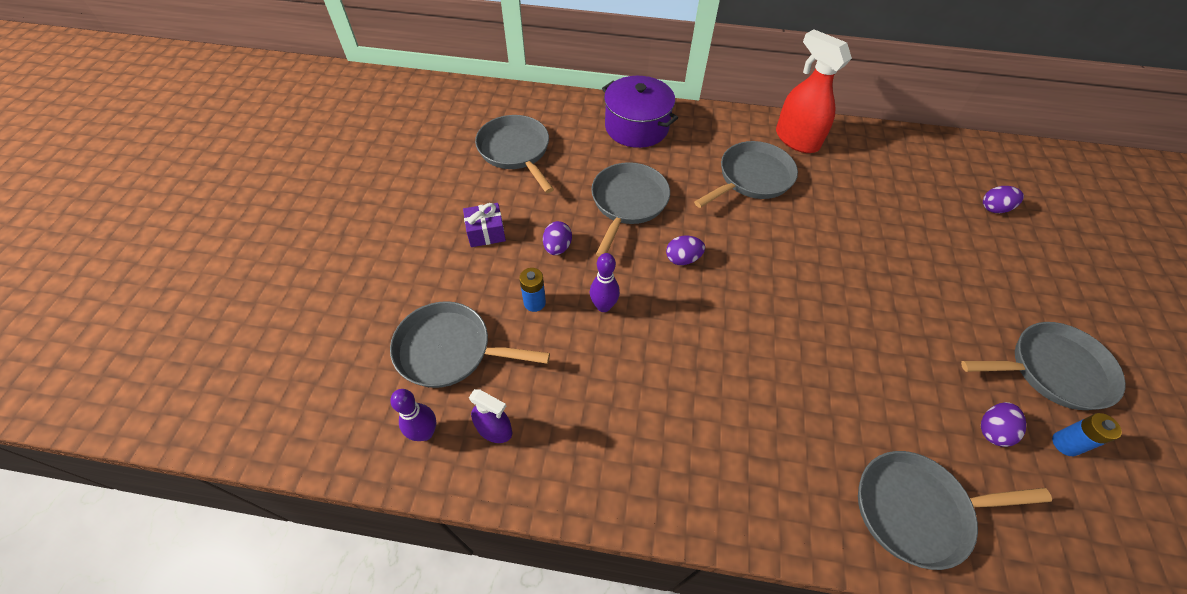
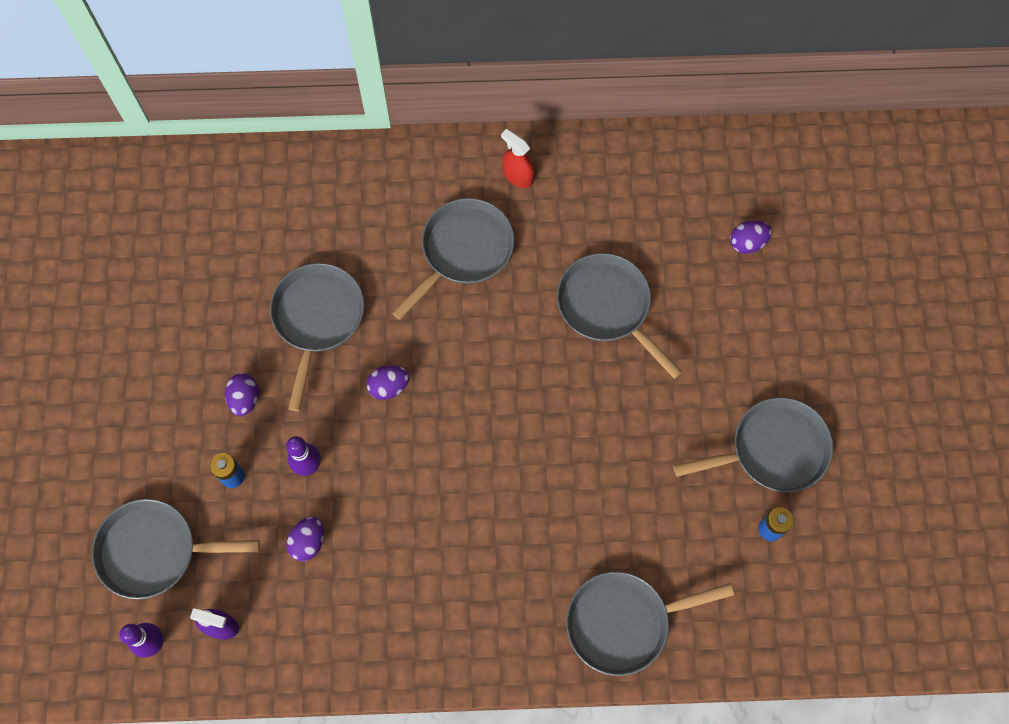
camera: 10 degrees left, 15 degrees up
(486, 232) = (158, 395): purple gift -> none
(516, 151) = (167, 264): grey pan -> grey pan (608, 307)
(636, 127) = (314, 193): purple pot -> none
(796, 139) = (518, 176): red spray bottle -> red spray bottle, size x0.54
(992, 430) = (703, 529): purple egg -> purple egg (308, 542)

